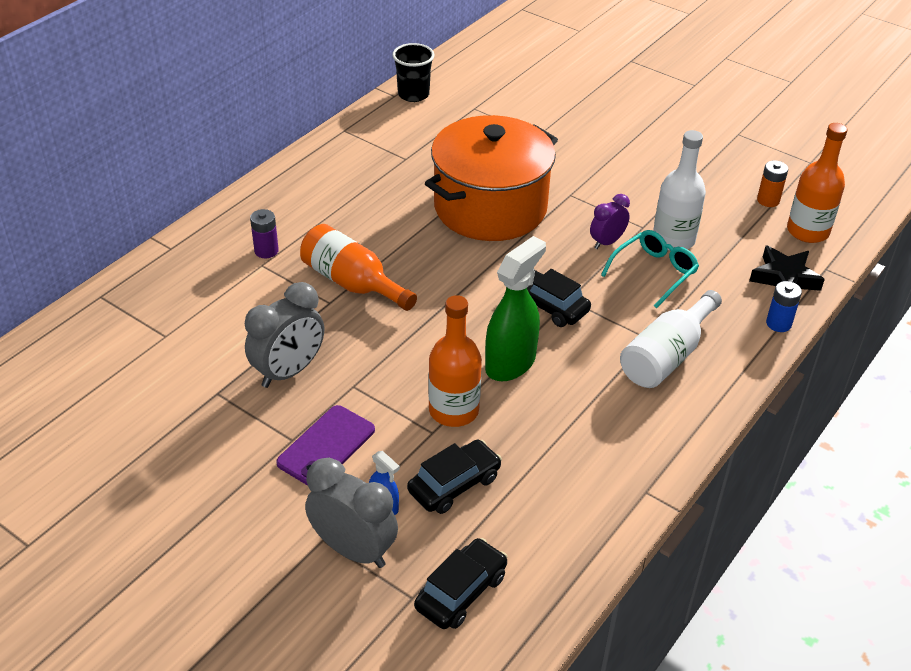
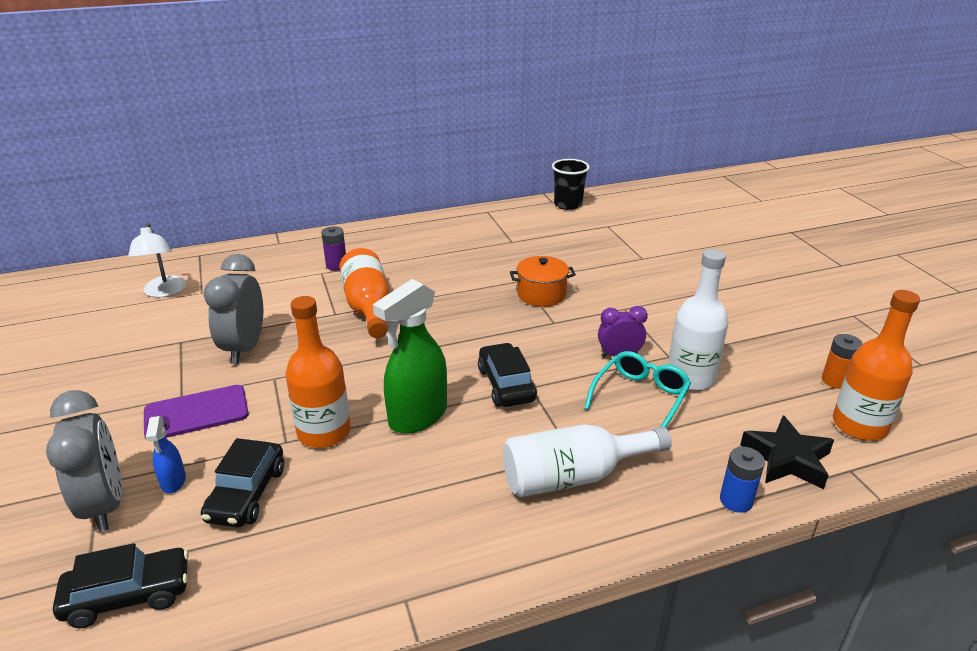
camera: 35 degrees right, 10 degrees down
(123, 352) = (164, 292): none -> white lamp
(289, 372) = (244, 348): grey clock -> grey clock turned 105 degrees clockwise
(454, 484) = (247, 494): black car -> black car turned 105 degrees clockwise
(490, 207) = (541, 294): orange pot -> orange pot, size x0.44
(510, 363) = (417, 416): green spray bottle -> green spray bottle turned 150 degrees clockwise
(654, 272) = (640, 397): turquoise glasses -> turquoise glasses turned 45 degrees counterclockwise

